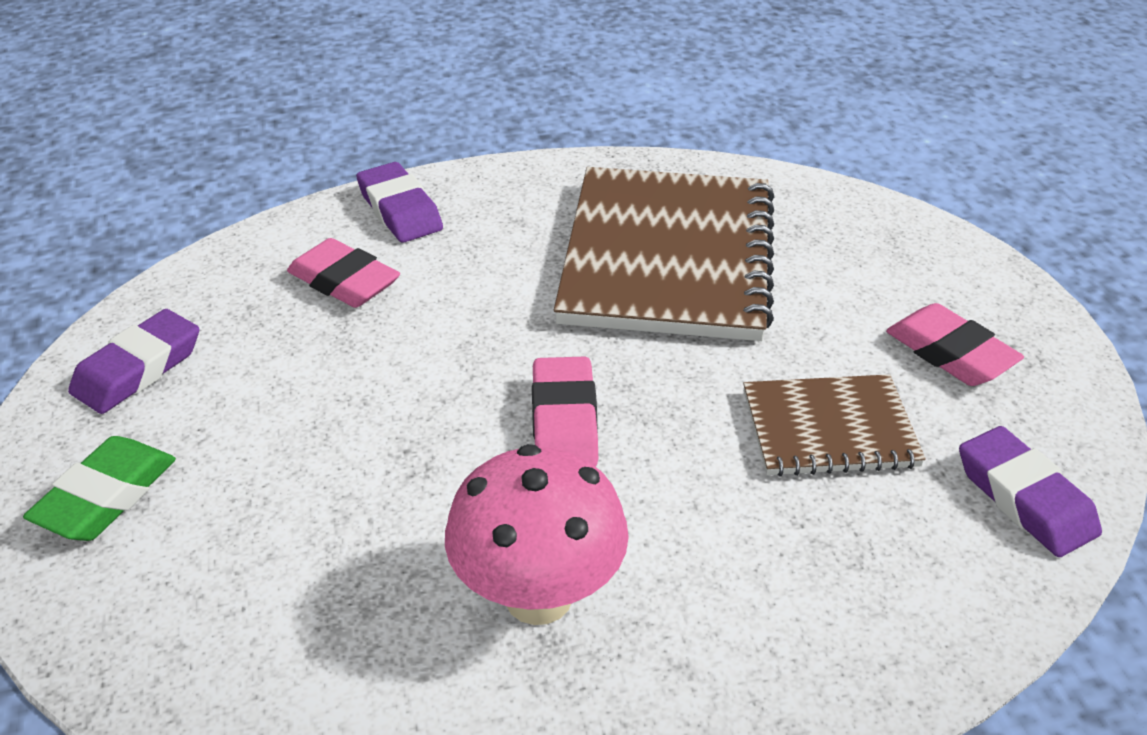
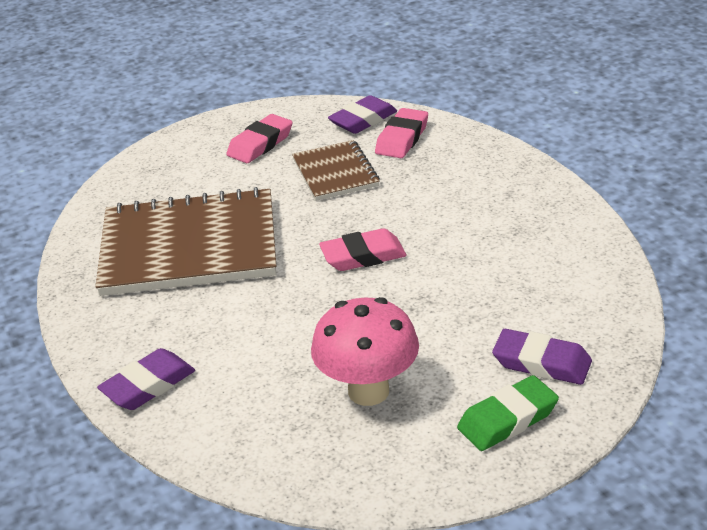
camera: 100 degrees left, 5 degrees down
(106, 496) = (507, 419): green eraser -> green eraser turned 45 degrees counterclockwise
(138, 369) = (385, 458): purple eraser -> purple eraser (541, 363)
(344, 281) = (251, 386): pink eraser -> pink eraser (402, 138)
(538, 596) = (492, 238): pink mushroom -> pink mushroom (368, 391)

